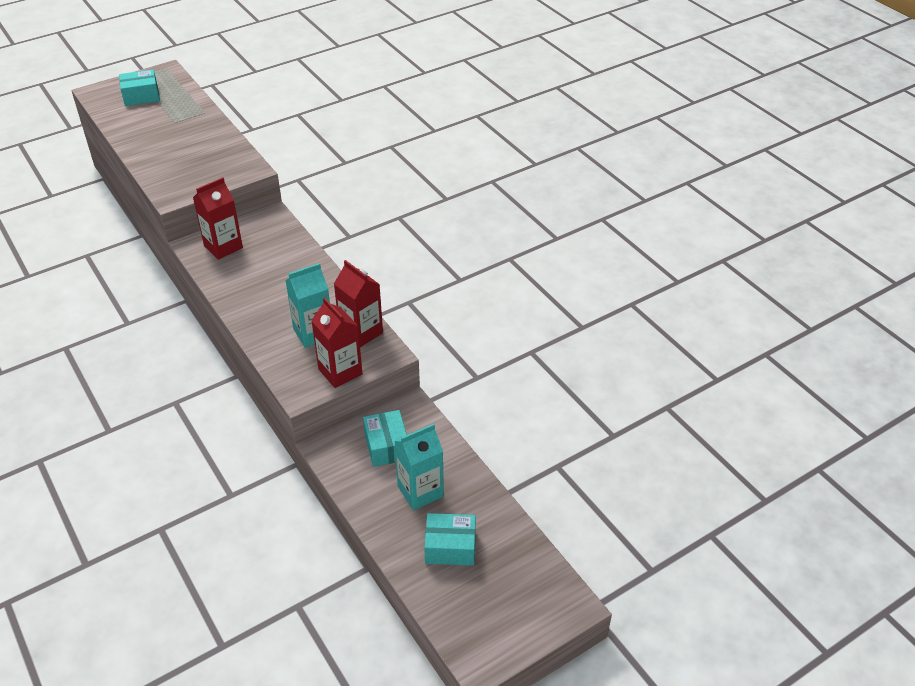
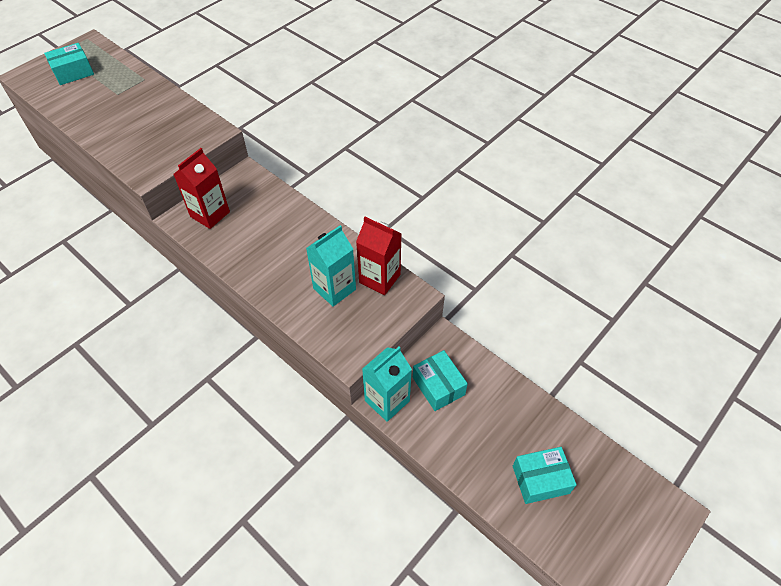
camera: 15 degrees left, 10 degrees up
(340, 372) = (377, 325): red carton -> none
(420, 491) = (488, 426): turquoise carton -> turquoise carton (387, 401)

